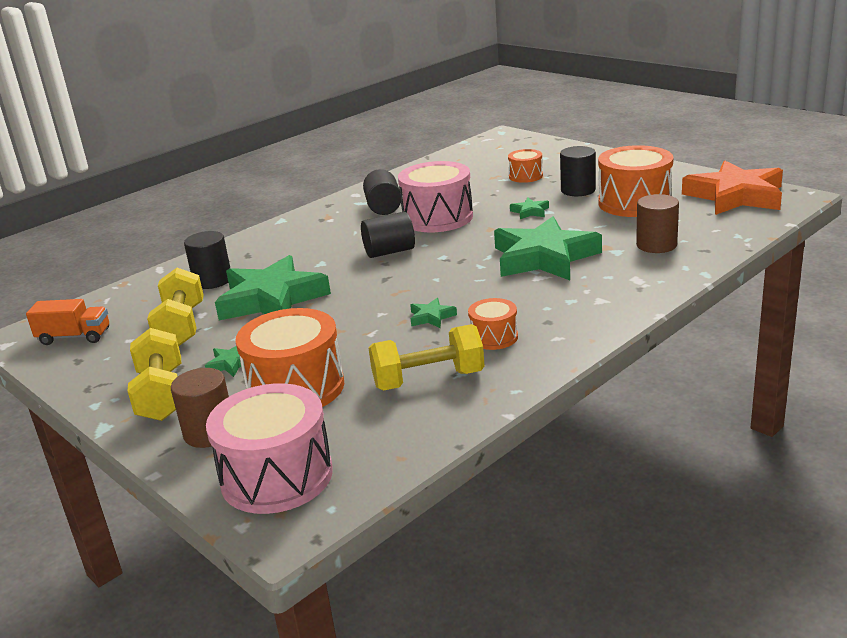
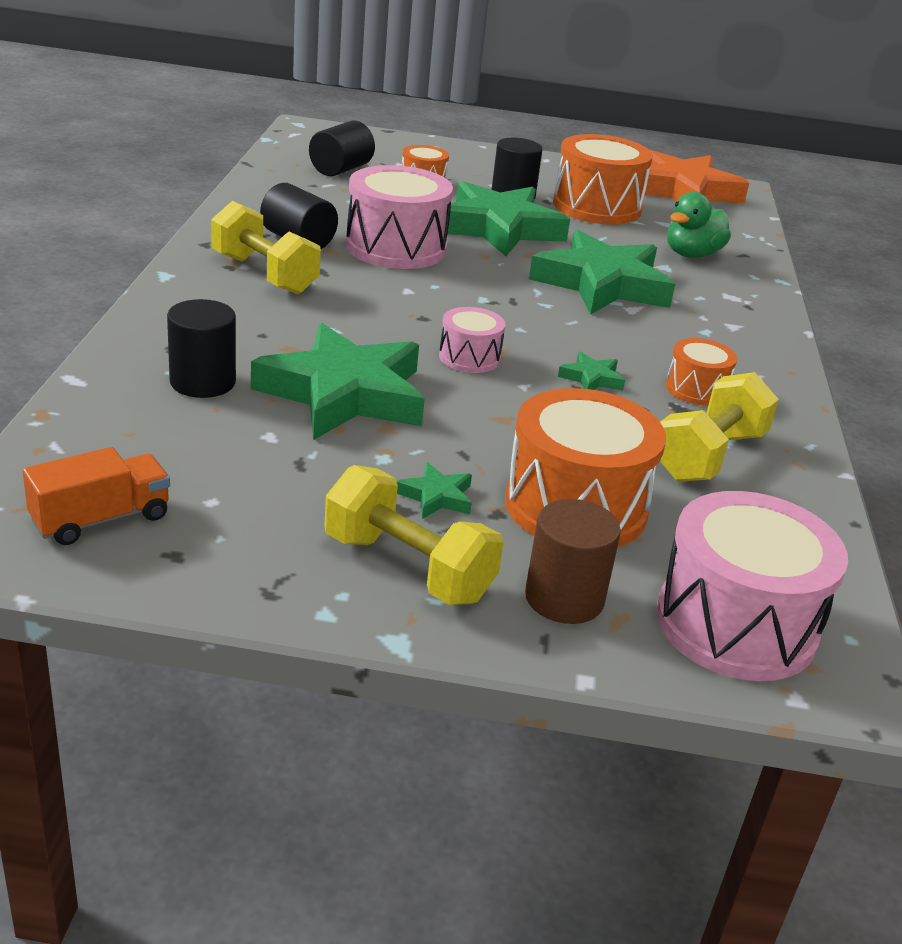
camera: 45 degrees left, 5 degrees up
(181, 326) = (269, 461): yellow dumbbell -> yellow dumbbell (264, 274)
(374, 291) = (469, 357): none -> pink drum
(389, 252) = (405, 301): black cylinder -> black cylinder (341, 169)
(530, 211) = (499, 228): green star -> green star, size x2.50
(656, 245) = (692, 254): brown cylinder -> green duck

